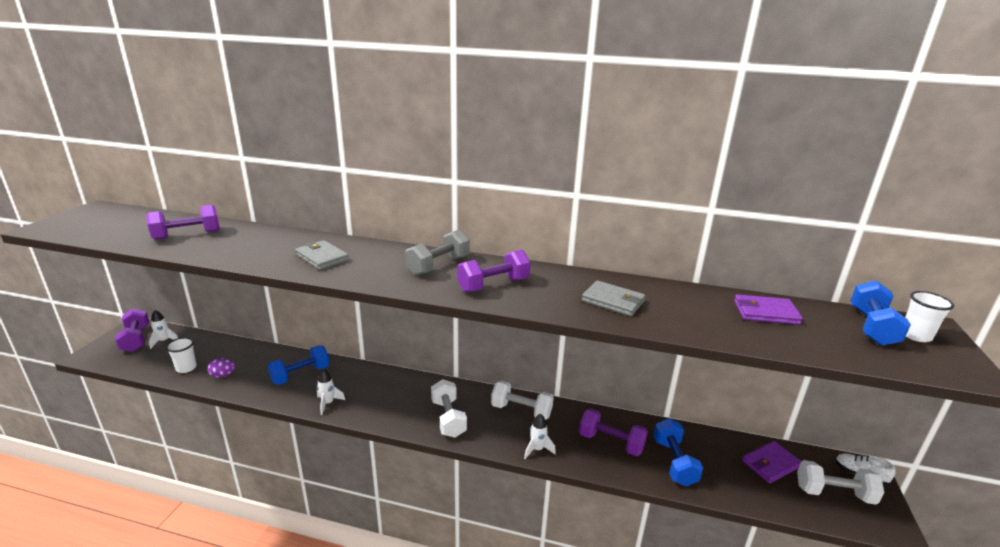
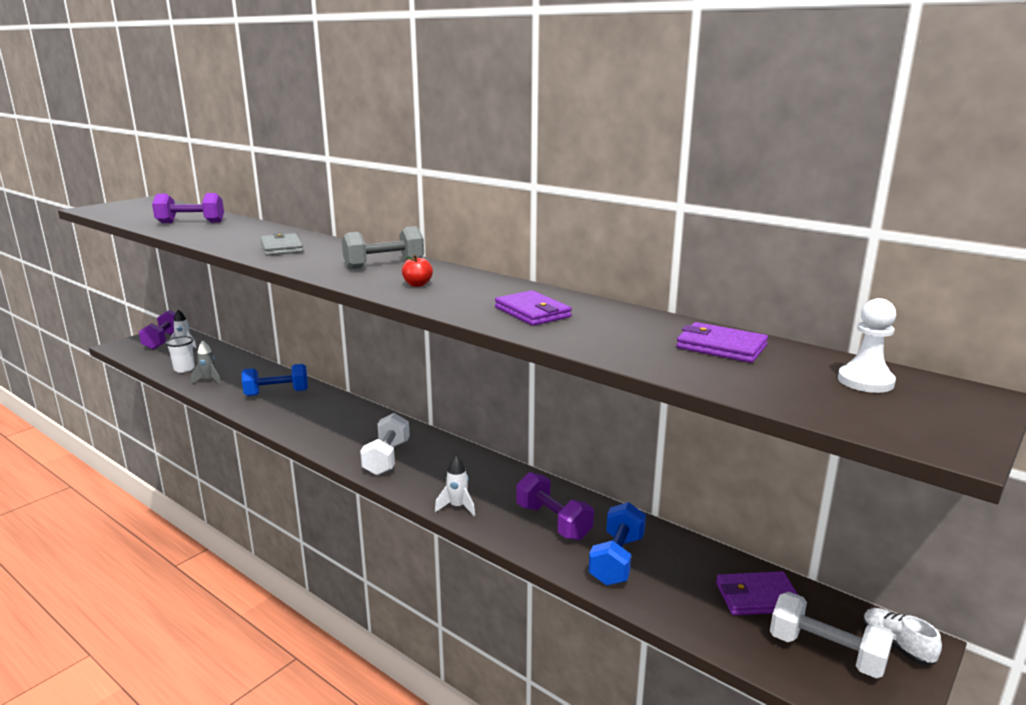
camera: 25 degrees right, 5 degrees down
(223, 375) = (209, 380): purple egg -> grey rocket
(328, 403) = (280, 420): white rocket -> none
(493, 285) = (417, 284): purple dumbbell -> red apple
(521, 411) = (474, 469): white dumbbell -> none
(613, 301) = (532, 312): grey wallet -> purple wallet
(872, 327) = (865, 381): blue dumbbell -> white pawn
(915, 335) = (926, 399): white cup -> none

